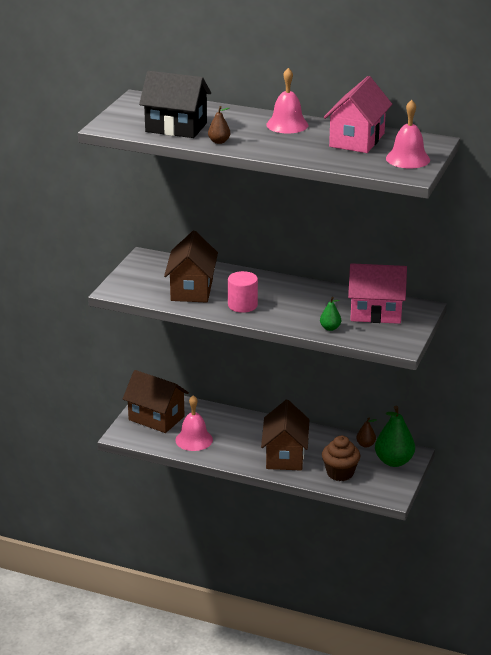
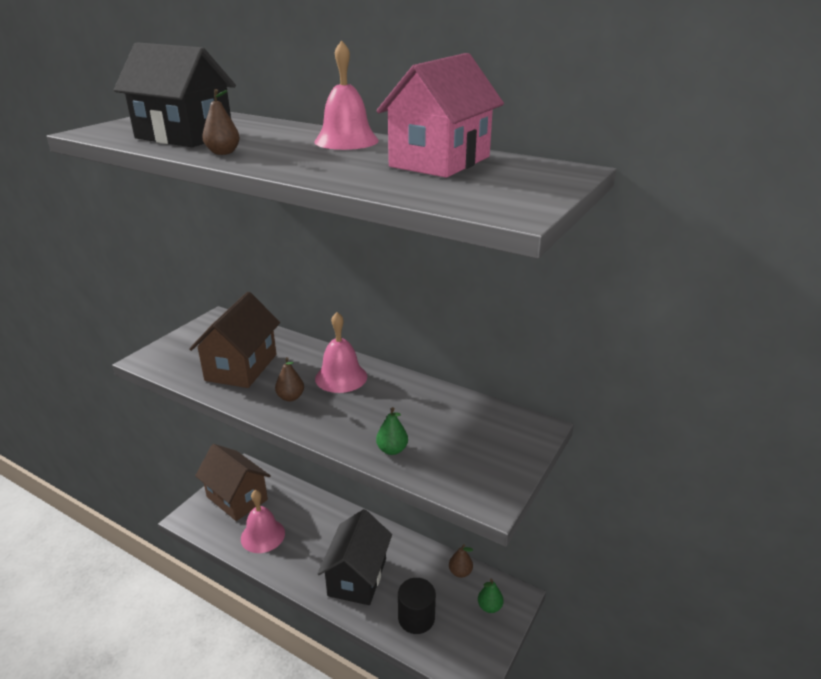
camera: 10 degrees right, 0 degrees up
(242, 305) = (290, 397): pink cylinder -> brown pear
(285, 456) = (357, 577): brown house -> black house
(340, 473) = (416, 618): brown cupcake -> black cylinder
(375, 313) = (467, 430): pink house -> none
(394, 461) = (489, 607): green pear -> green pear, size x0.50
(408, 159) = (515, 189): pink bell -> pink bell (341, 377)

